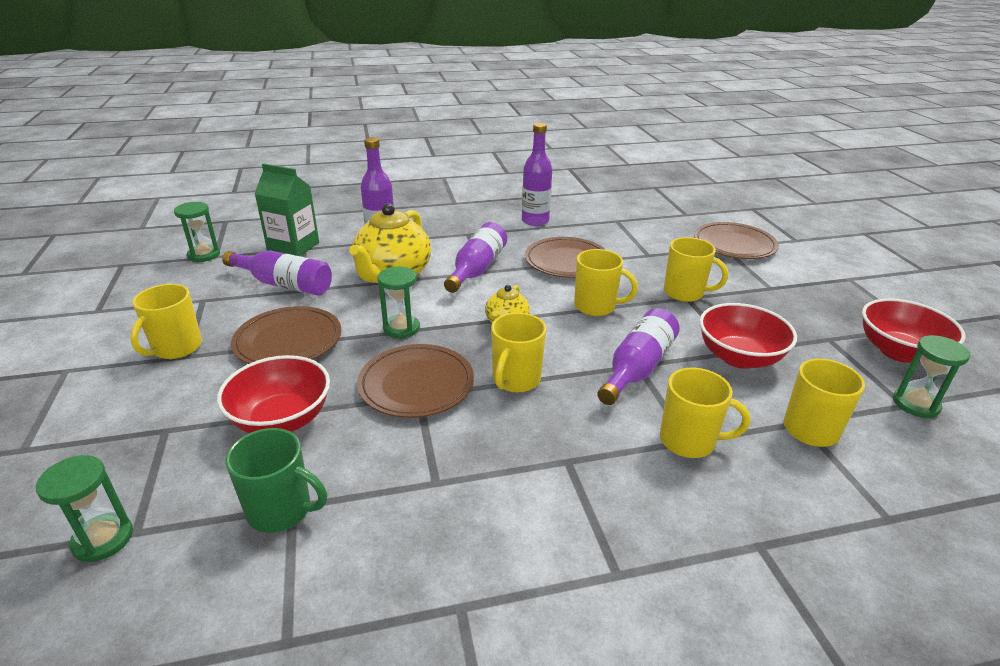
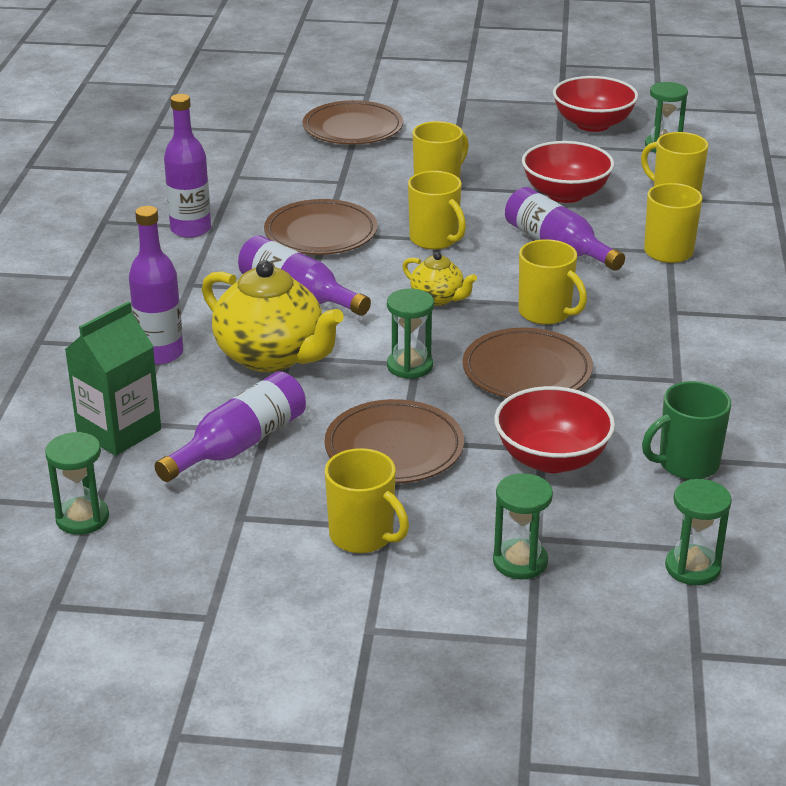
camera: 70 degrees left, 0 degrees up
(132, 426) = (520, 562): none -> green hourglass
(281, 510) = (686, 464): green mug -> green mug turned 150 degrees counterclockwise
(596, 306) = (435, 240): yellow mug -> yellow mug turned 105 degrees clockwise

